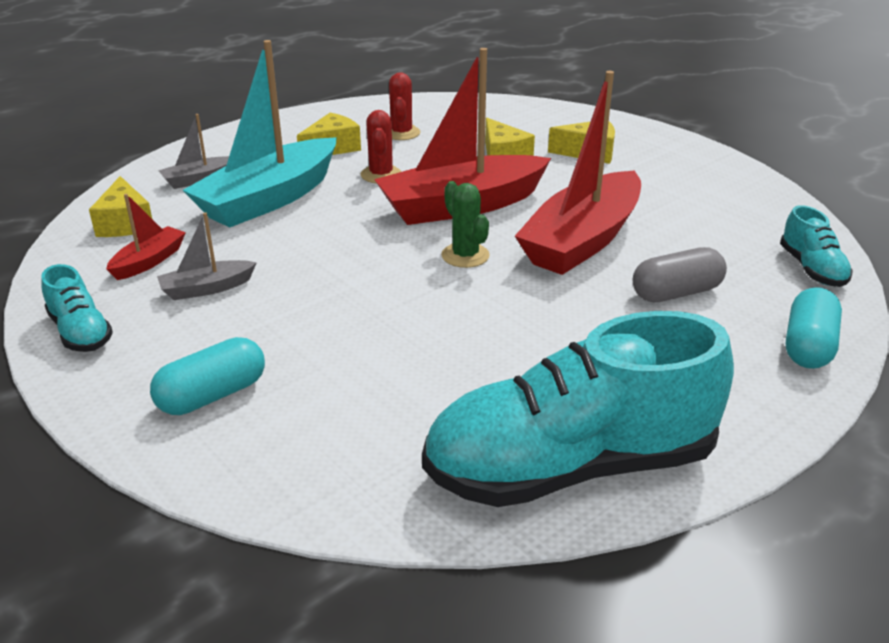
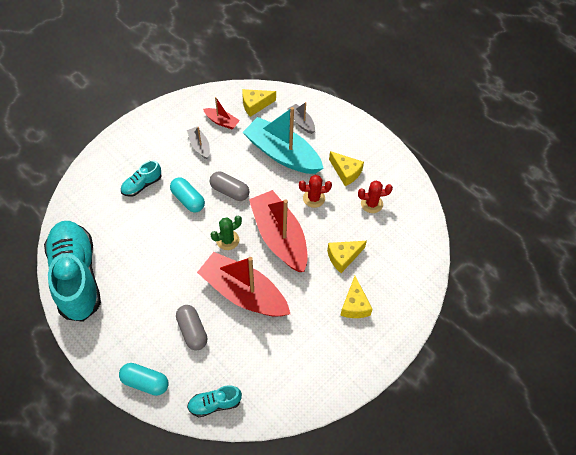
camera: 85 degrees right, 25 degrees up
(80, 332) = (169, 114): turquoise shoe -> turquoise shoe (142, 185)
(212, 395) = (127, 162): turquoise capsule -> turquoise capsule (188, 200)
(345, 253) = (230, 191): none -> grey capsule

